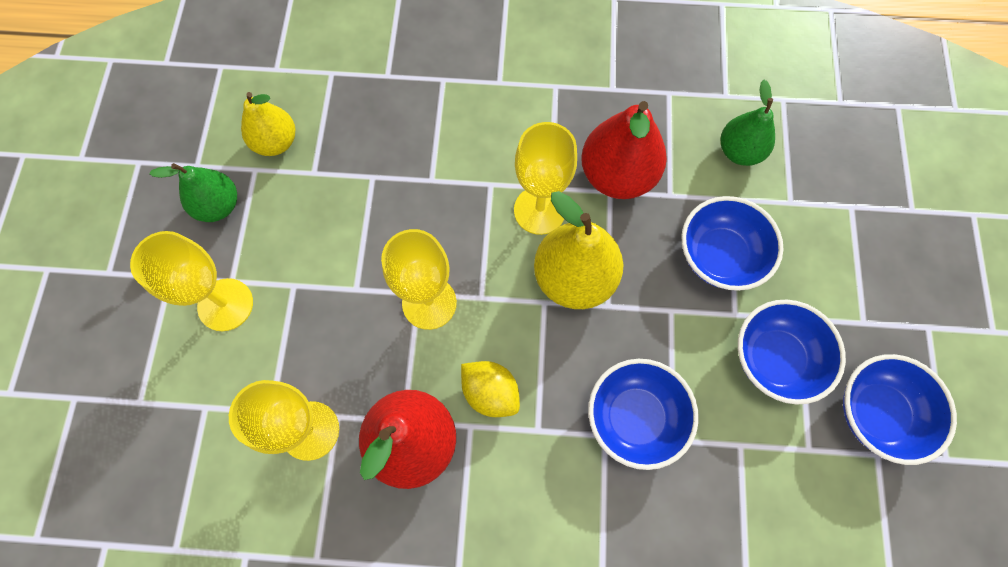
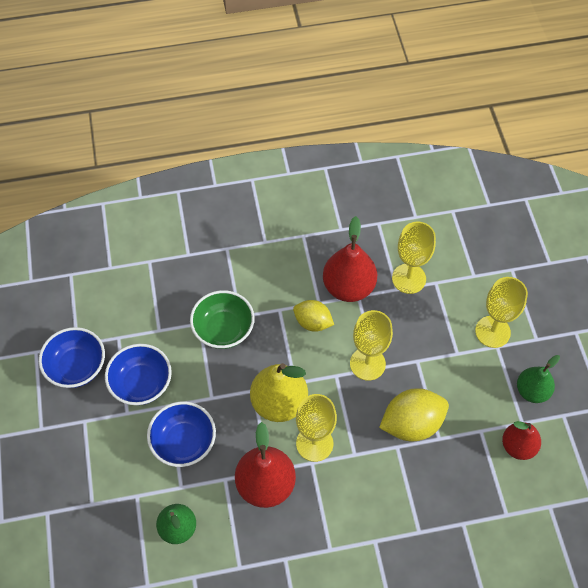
camera: 165 degrees right, 10 degrees down
(276, 142) = (518, 446): yellow pear -> red pear
(400, 203) = (411, 423): none -> yellow lemon
(635, 417) = (223, 329): blue bowl -> green bowl

